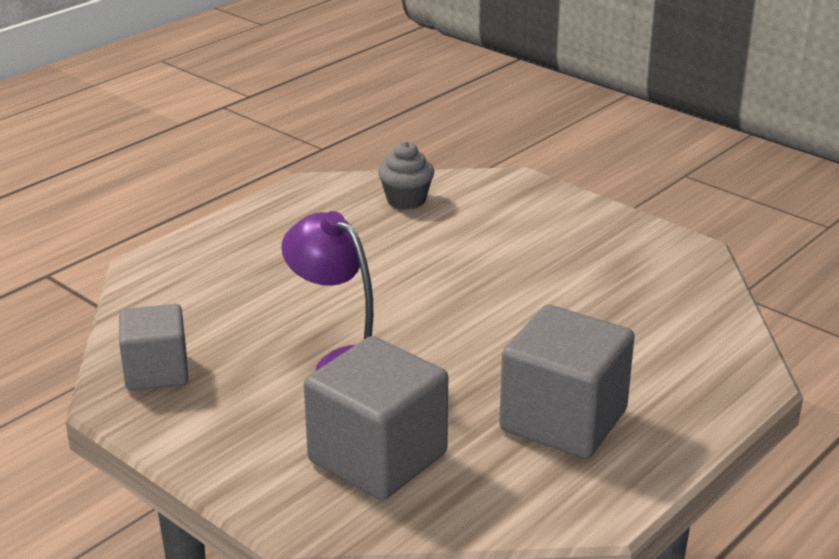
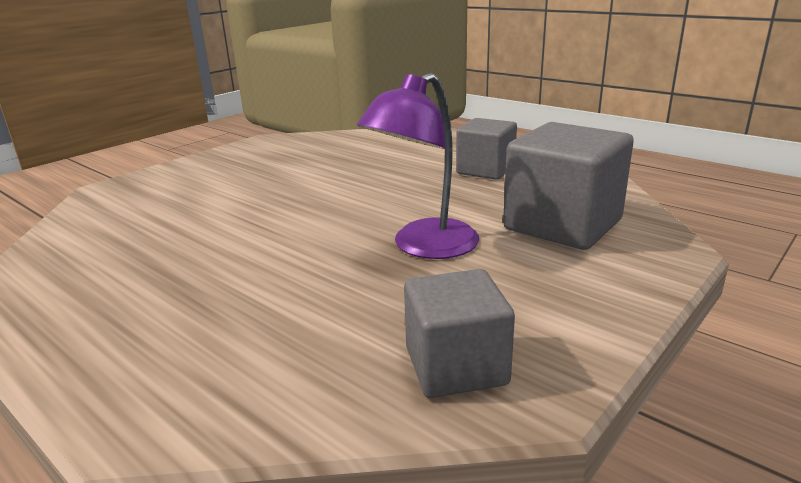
camera: 90 degrees left, 5 degrees down
(406, 200) = (97, 234): grey cupcake -> none
(563, 420) = (485, 170): grey cube -> grey cube, size x0.64

